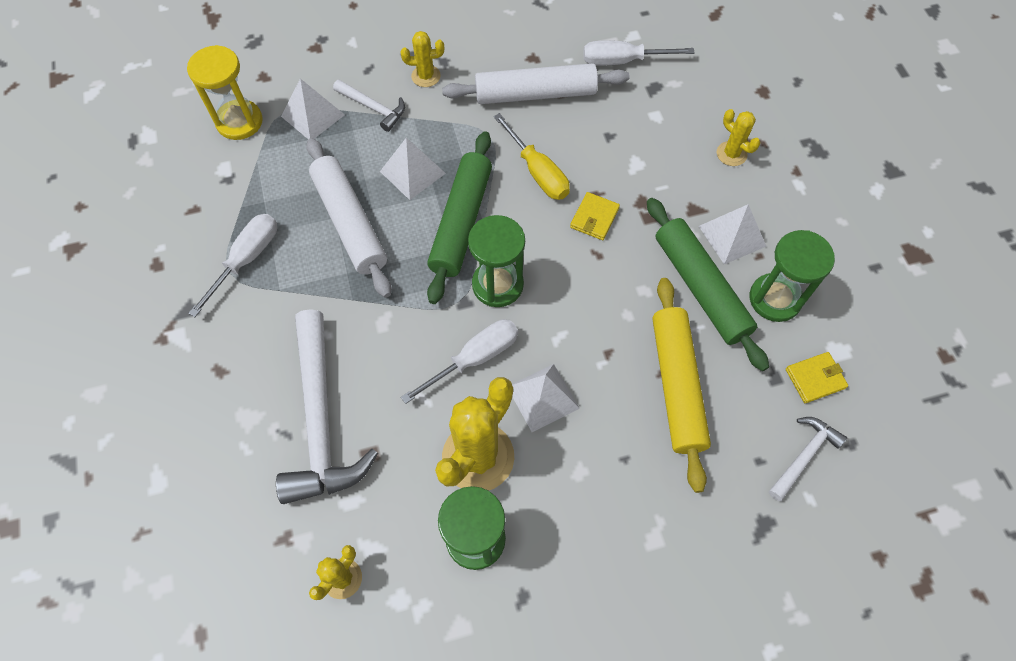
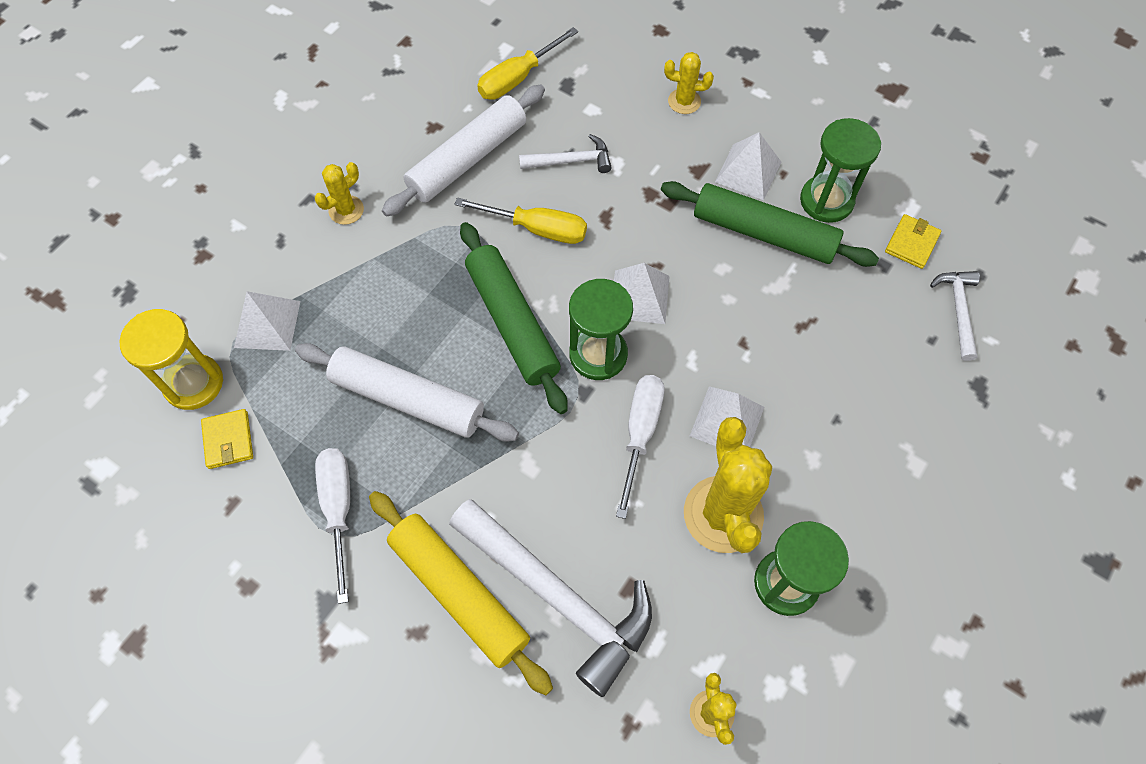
camera: 40 degrees left, 0 degrees up
(373, 108) = (323, 275): white hammer -> white hammer (571, 161)
(412, 172) = (422, 309): white pyramid -> white pyramid (639, 296)
(594, 218) = (624, 235): yellow wallet -> yellow wallet (228, 440)
(623, 61) = (518, 78): white screwdriver -> yellow screwdriver
(676, 385) = (819, 328): yellow rolling pin -> yellow rolling pin (459, 593)

